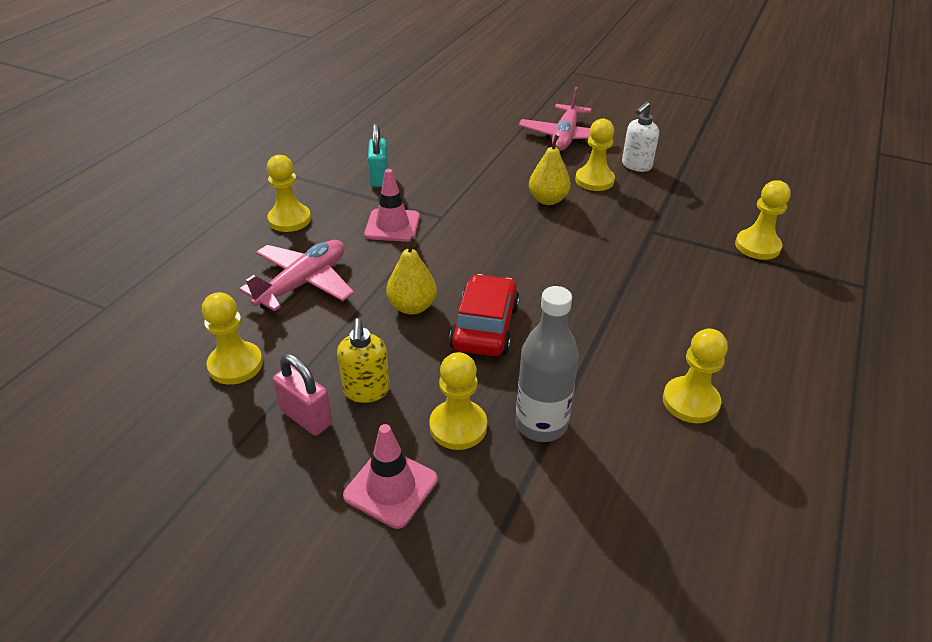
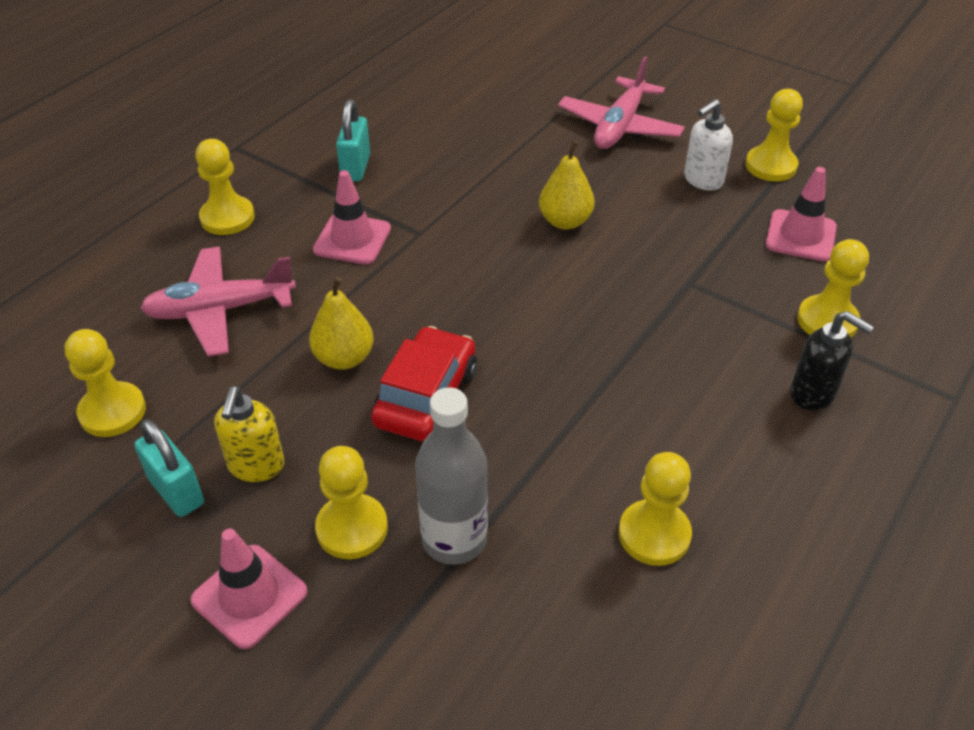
camera: 10 degrees right, 5 degrees up
(303, 283) = (220, 310): pink plane -> pink plane turned 150 degrees counterclockwise
(306, 417) = (176, 491): pink padlock -> turquoise padlock
(594, 180) = (637, 197): yellow pawn -> yellow pawn (771, 166)
(717, 194) = (800, 236): none -> pink traffic cone
(766, 294) = (813, 394): none -> black soap dispenser

